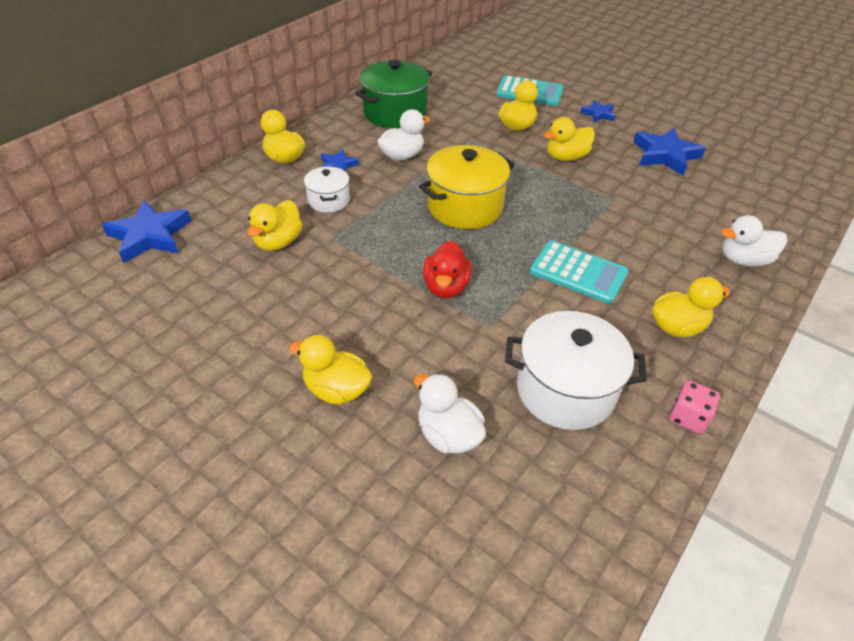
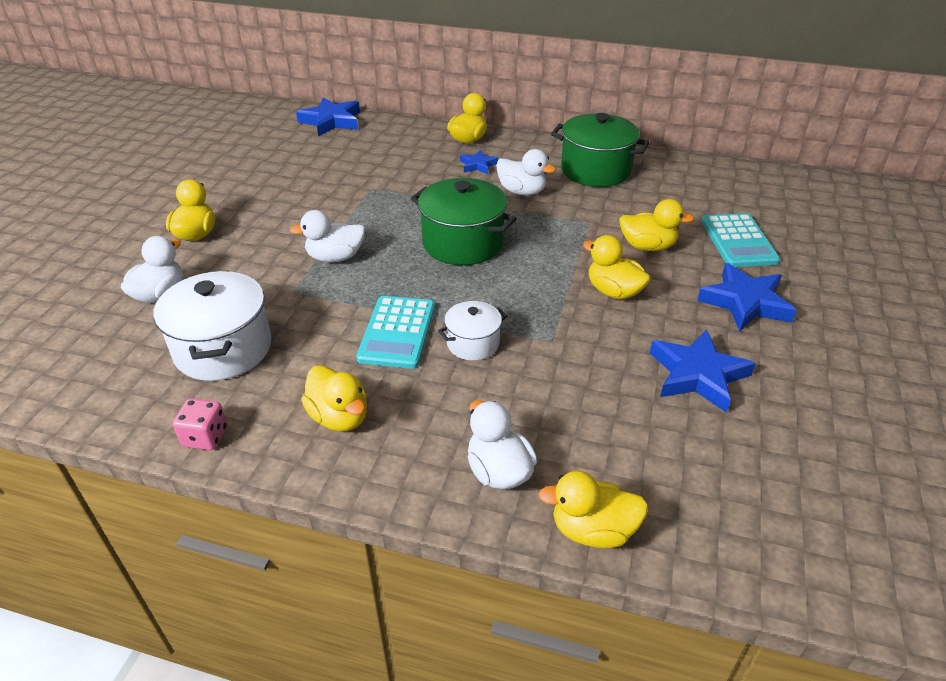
camera: 70 degrees right, 5 degrees down
(278, 242) = (352, 168): yellow duck -> yellow duck (592, 530)
(328, 200) = (422, 174): white pot -> white pot (473, 343)
(446, 287) = (335, 257): red duck -> white duck
(465, 207) = (463, 243): yellow pot -> green pot
(598, 114) = (745, 302): blue star -> blue star, size x1.83

